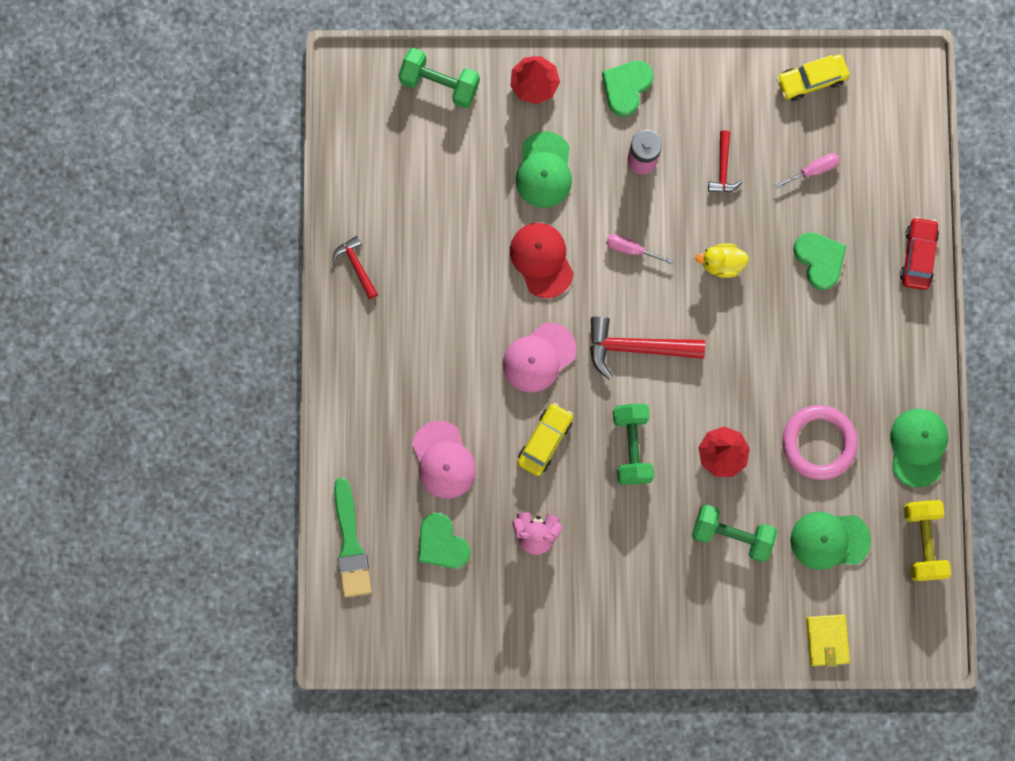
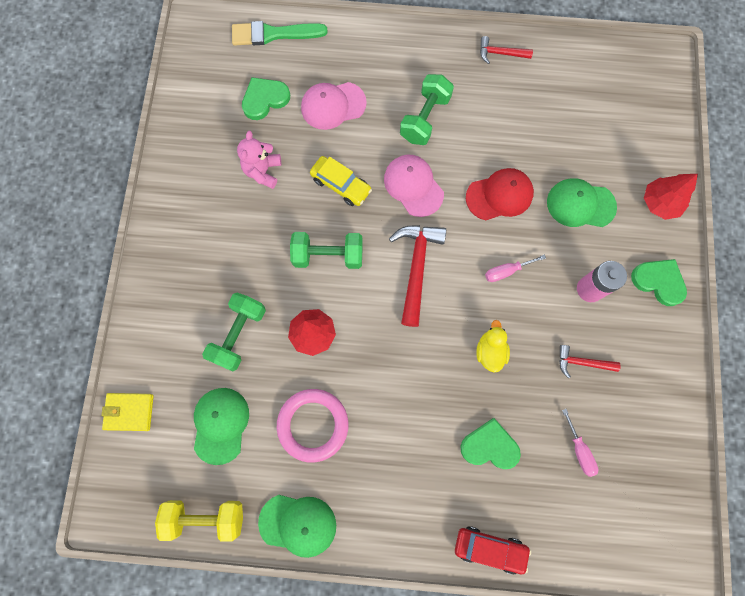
camera: 95 degrees right, 5 degrees down
(356, 265) = (500, 53): red hammer -> red hammer turned 150 degrees counterclockwise
(440, 84) = (657, 127): green dumbbell -> green dumbbell (425, 118)
(630, 249) = (506, 271): pink screwdriver -> pink screwdriver turned 135 degrees counterclockwise
(811, 80) = (671, 458): yellow car -> none
(819, 260) = (489, 446): green heart -> green heart turned 150 degrees counterclockwise

